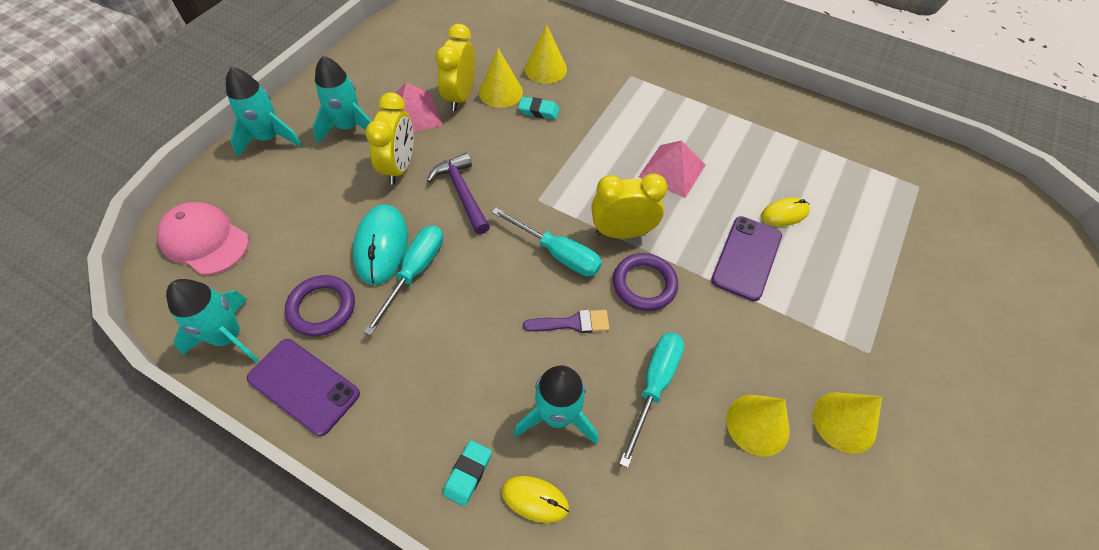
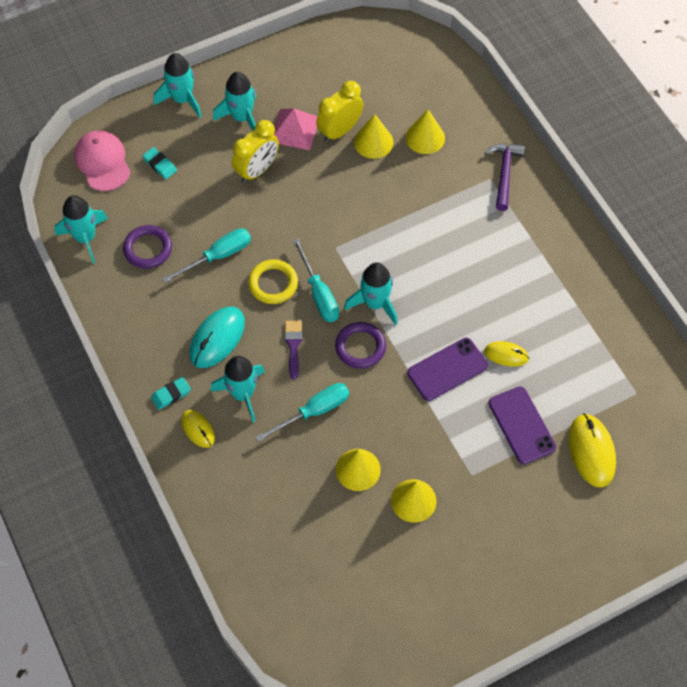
camera: 35 degrees right, 5 degrees up
(303, 386) = (111, 293): purple phone -> purple phone (521, 425)
(381, 246) = (208, 225): turquoise mouse -> turquoise mouse (217, 338)
(462, 193) = (286, 214): purple hammer -> purple hammer (504, 173)
(499, 269) = (273, 283): none -> yellow ring
(538, 111) = (390, 174): turquoise eraser -> turquoise eraser (160, 165)
(572, 323) = (293, 345): purple brush -> purple brush turned 120 degrees counterclockwise
(622, 232) = (375, 303): yellow clock -> turquoise rocket
(672, 170) = (451, 277): pink pyramid -> none
(942, 260) = (591, 451): none -> yellow mouse

